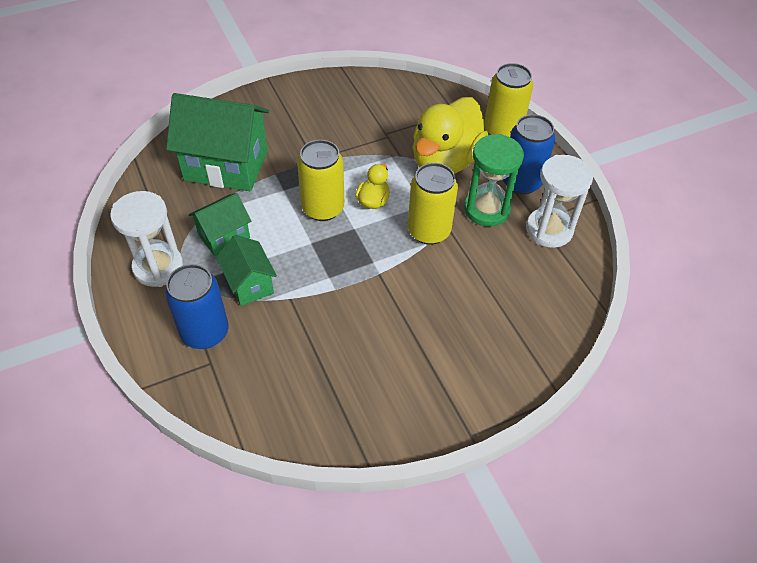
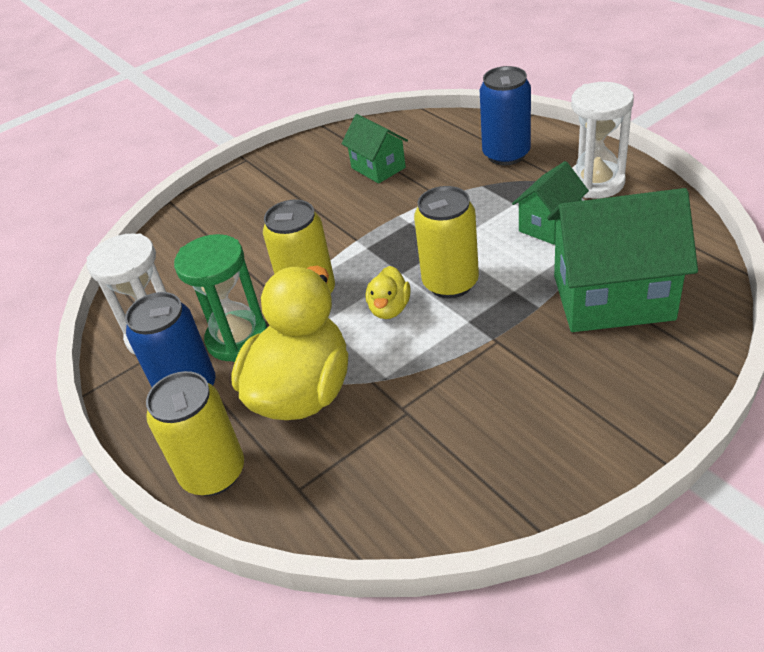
camera: 175 degrees right, 10 degrees down
(249, 284) = (489, 195): green house -> green house (378, 168)

